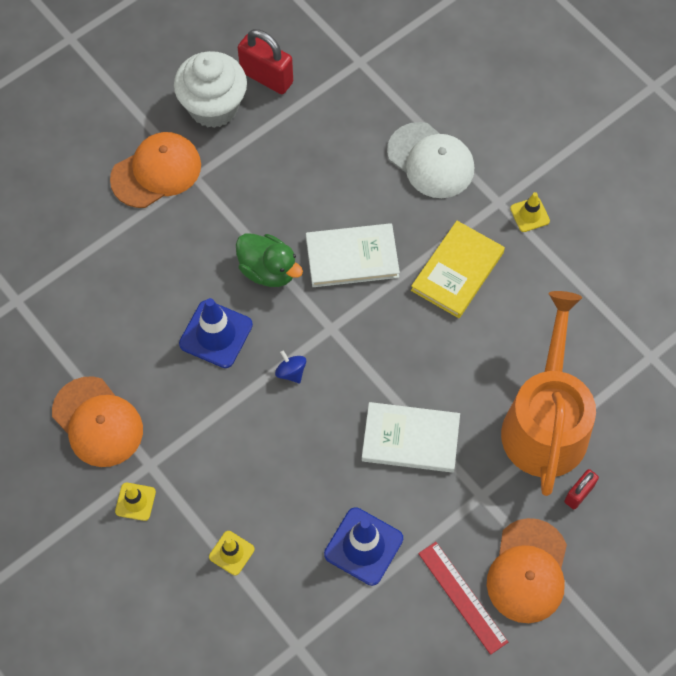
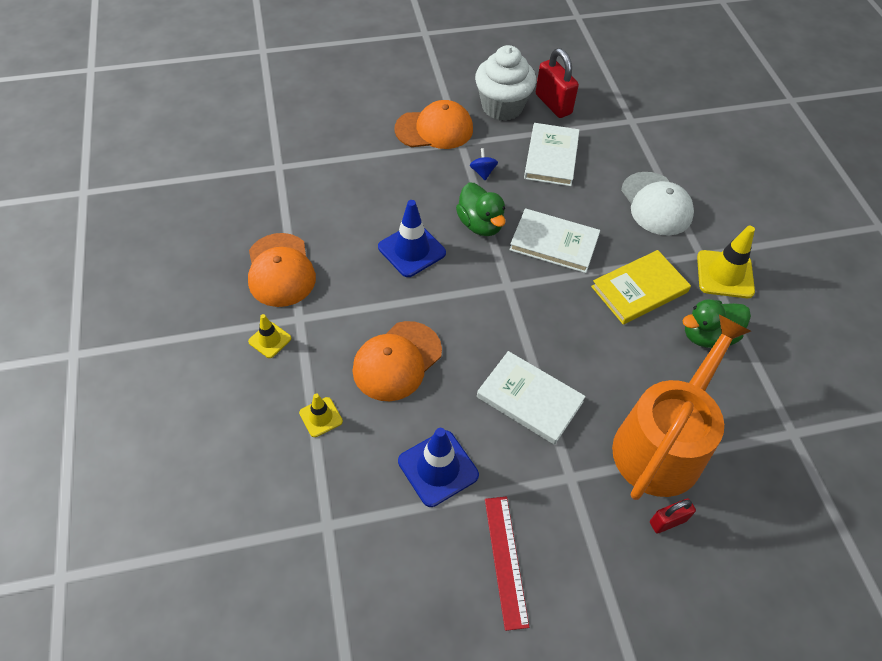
camera: 25 degrees right, 10 degrees down
(291, 372) = (456, 302): blue spinning top -> blue spinning top (482, 172)
(298, 150) = (551, 157): none -> white book
(527, 571) = (582, 568): orange cap -> orange cap (397, 361)
(529, 215) = (725, 274): yellow traffic cone -> yellow traffic cone, size x1.76
(540, 292) = (708, 336): none -> green duck

